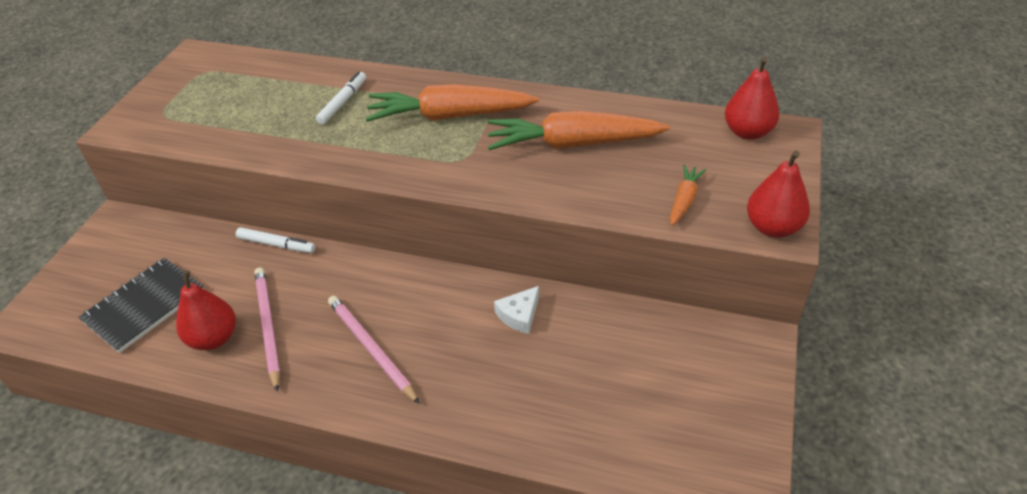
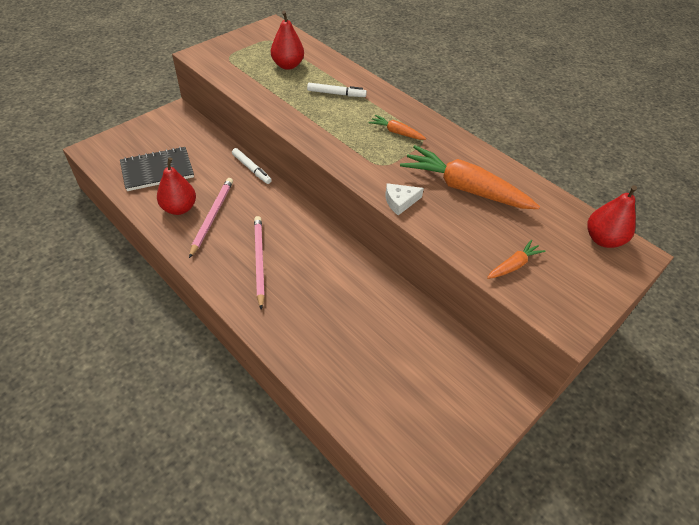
camera: 25 degrees right, 5 degrees up
(343, 102) = (336, 94): white marker -> white marker turned 45 degrees clockwise
(449, 116) = (396, 132): orange carrot -> orange carrot, size x0.47
(519, 315) = (363, 287): white cheese -> white cheese (400, 202)
(773, 227) = (565, 318): red pear -> red pear (287, 65)

